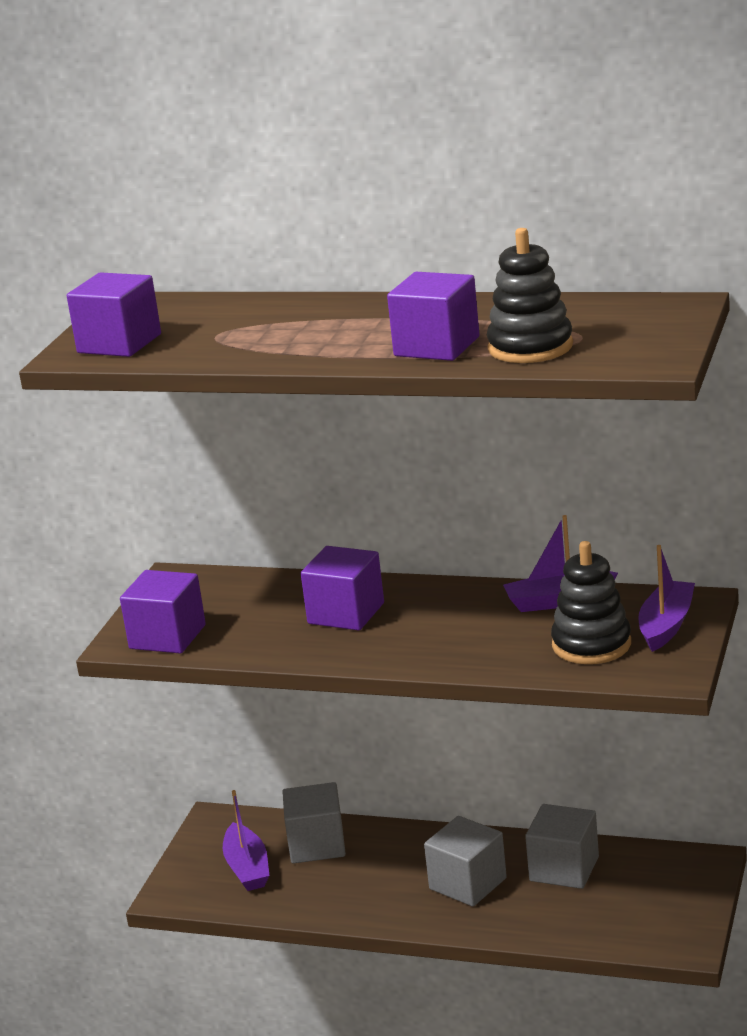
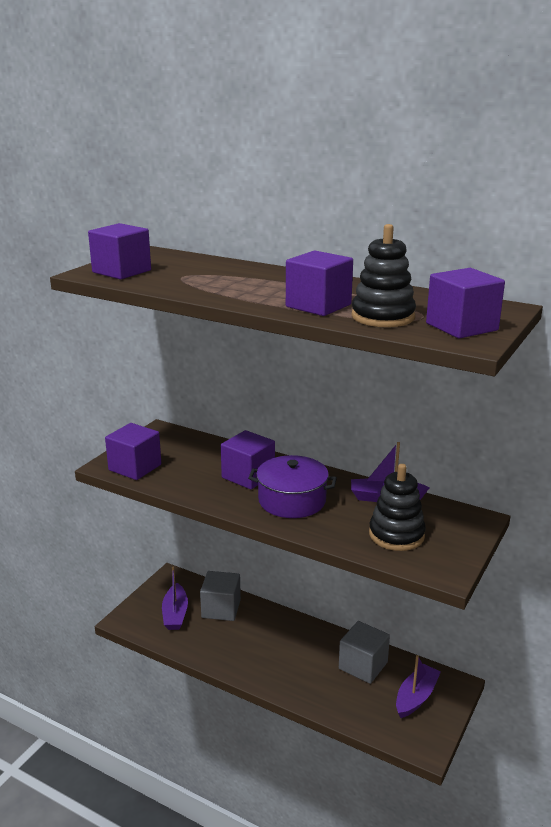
camera: 10 degrees right, 0 degrees up
(426, 632) = (292, 500): none -> purple pot
(468, 883) = (300, 660): grey cube -> none
(636, 343) = (461, 327): none -> purple cube
(666, 625) = (452, 532): purple boat -> purple boat (416, 697)

